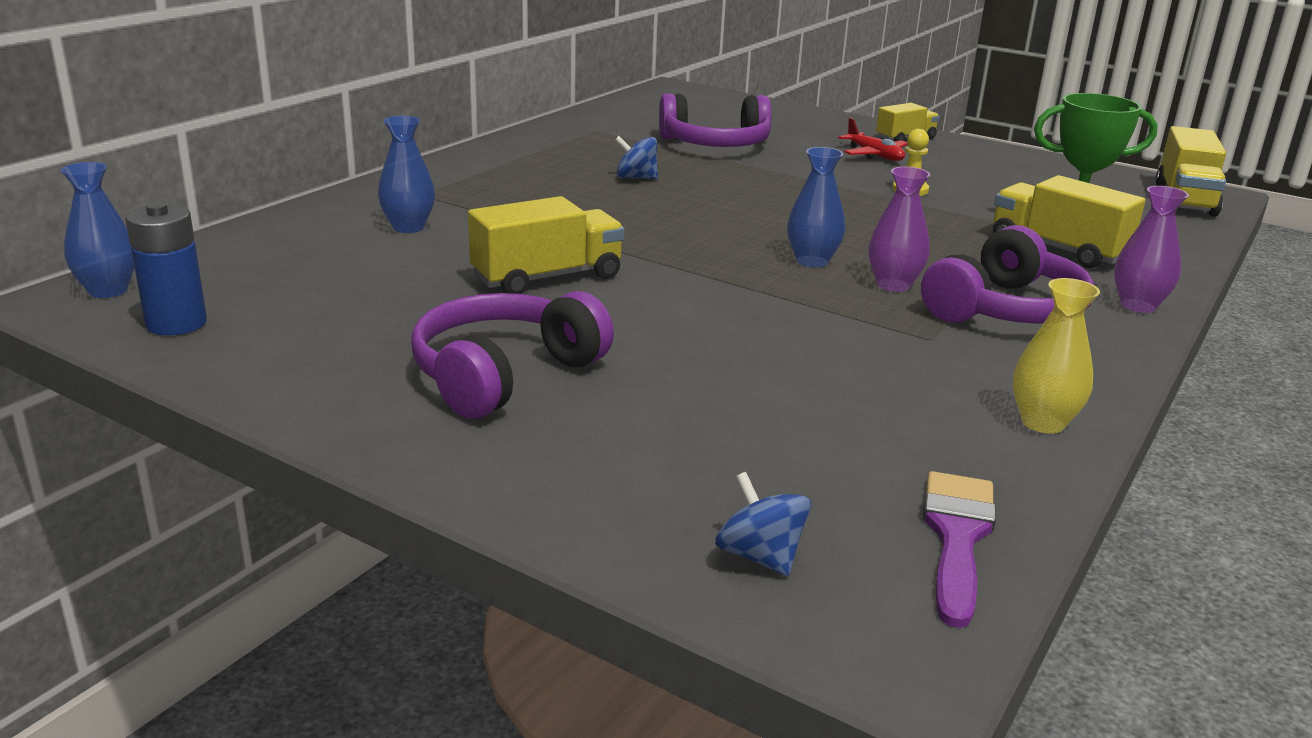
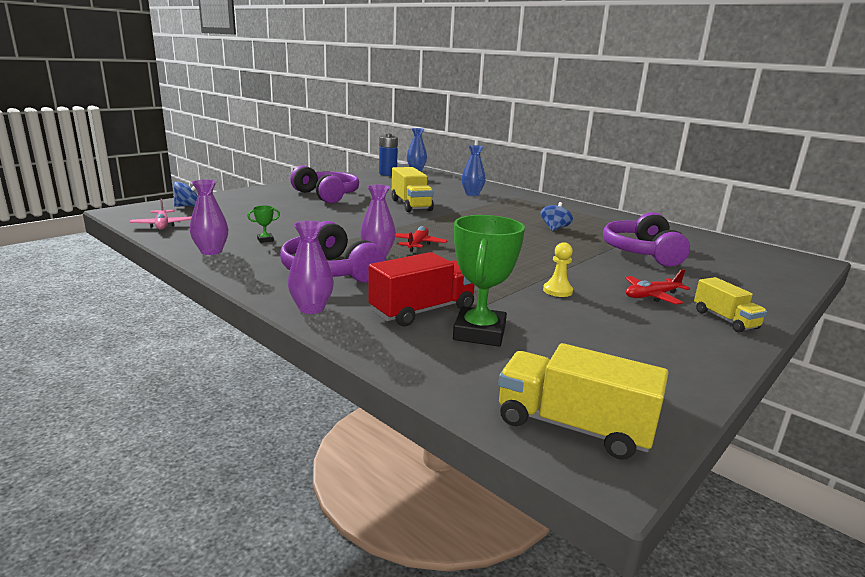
camera: 100 degrees right, 5 degrees down
(812, 261) = (417, 244): blue vase -> red plane
(923, 385) = (265, 240): none -> green trophy
(956, 537) = (162, 225): purple brush -> pink plane
(1042, 422) = (211, 251): yellow vase -> purple vase
(1057, 249) = (422, 311): yellow truck -> red truck

